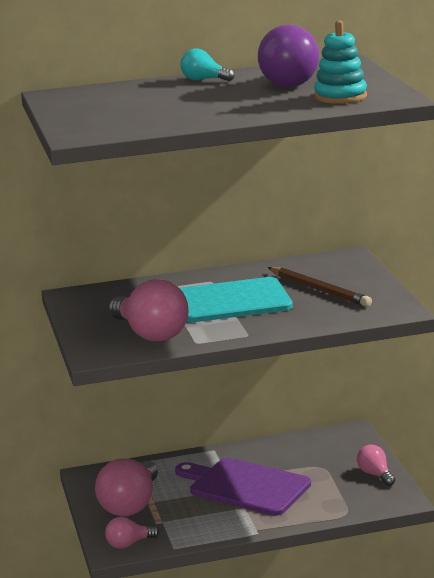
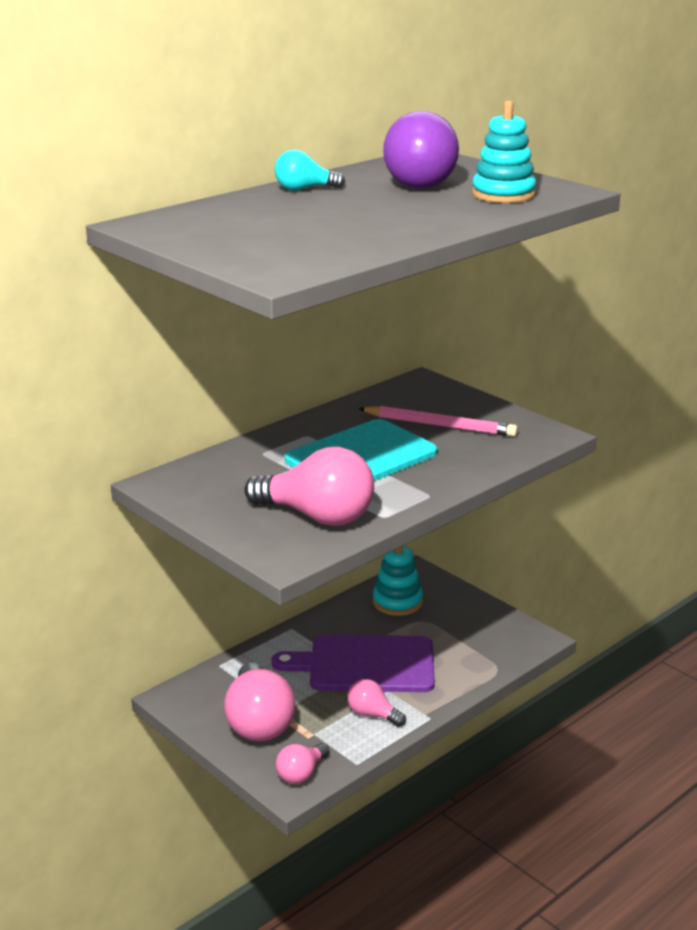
camera: 30 degrees left, 5 degrees up
(315, 449) = (397, 602): none -> turquoise stacking toy
(319, 290) = (440, 425): brown pencil -> pink pencil
(375, 475) = (484, 616): pink light bulb -> pink light bulb (372, 714)

